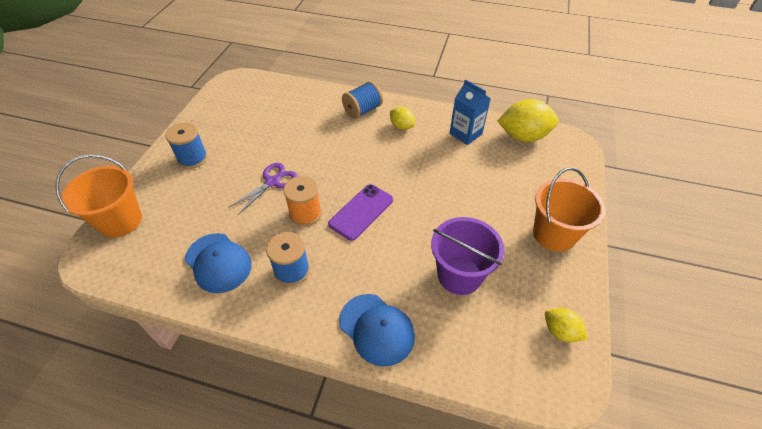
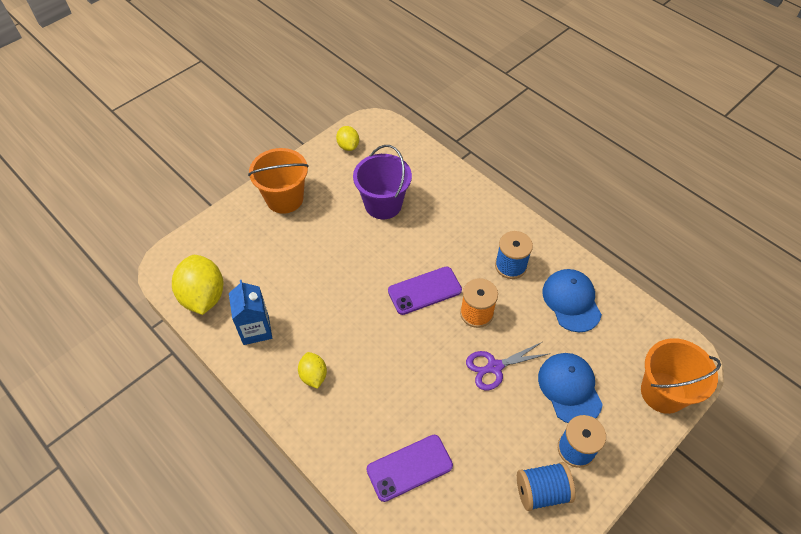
camera: 150 degrees left, 5 degrees up
(305, 110) = (409, 468): none -> purple phone
(362, 110) = (339, 428): blue spool -> blue spool (541, 491)
(376, 329) = (467, 198): blue cap -> blue cap (569, 388)
(523, 136) = (203, 296): yellow lemon -> yellow lemon turned 45 degrees clockwise

